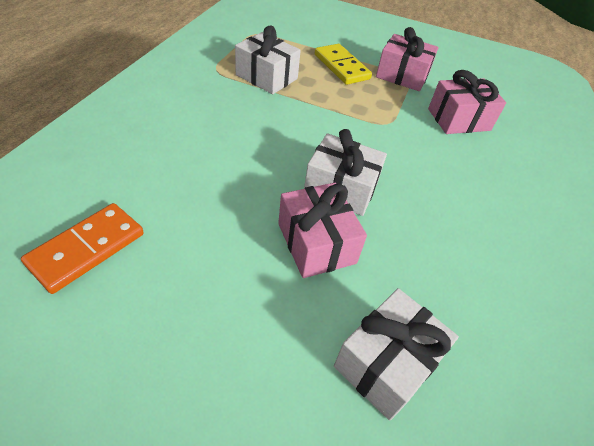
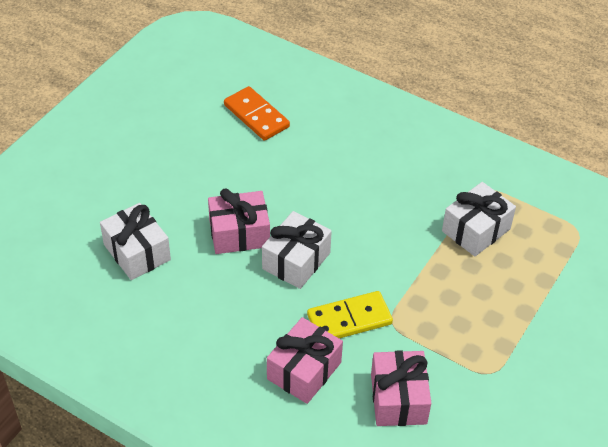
camera: 105 degrees right, 0 degrees up
(341, 67) = (507, 305): yellow domino -> yellow domino (349, 319)
(402, 76) = (493, 367): pink gift -> pink gift (304, 371)

